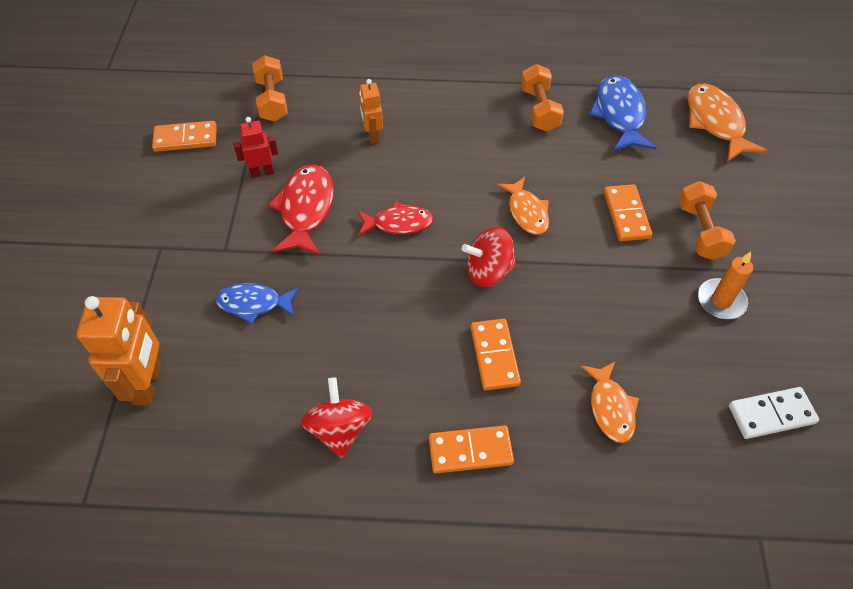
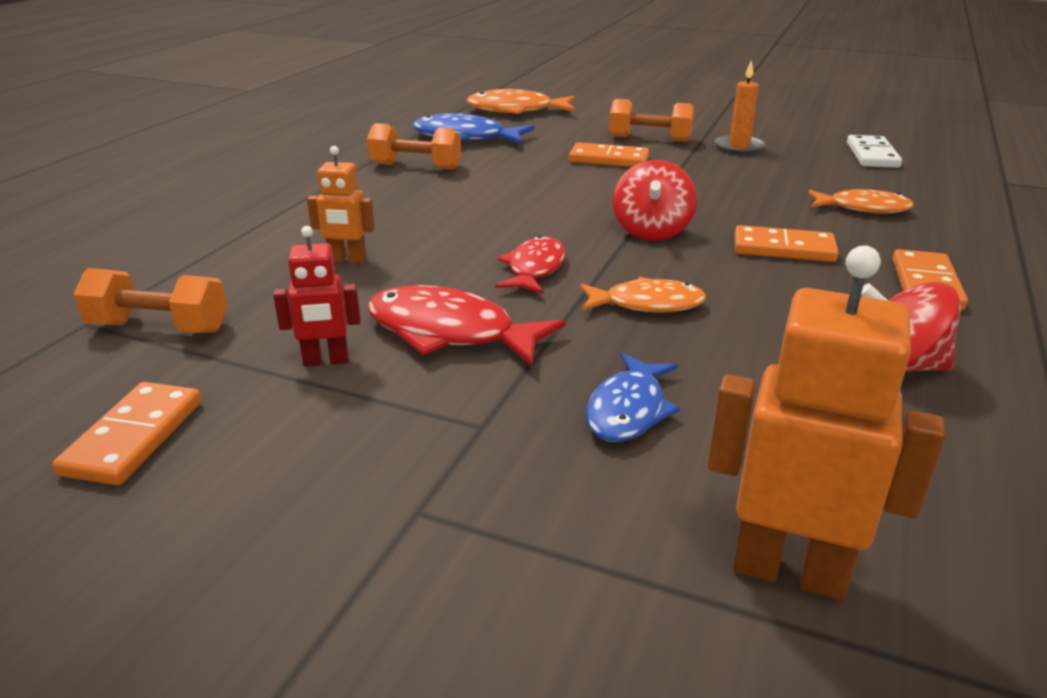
camera: 70 degrees left, 25 degrees down
(262, 172) = (326, 361): red robot -> red robot turned 105 degrees counterclockwise
(526, 212) = (571, 198): orange fish -> orange fish (647, 304)

